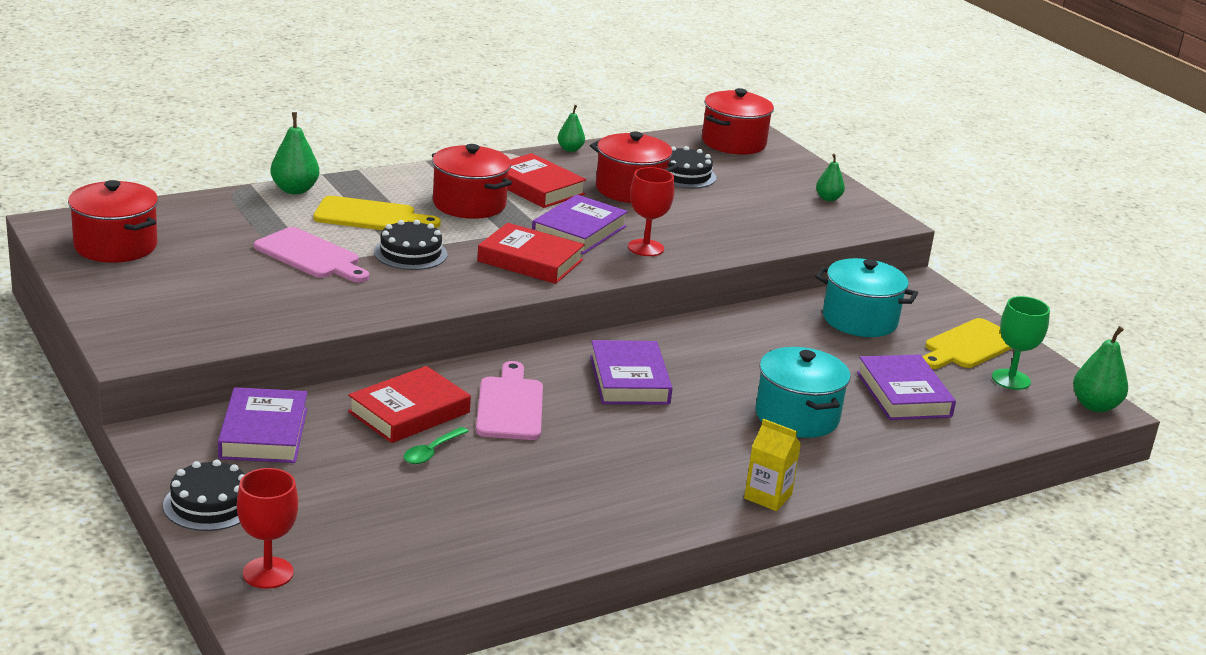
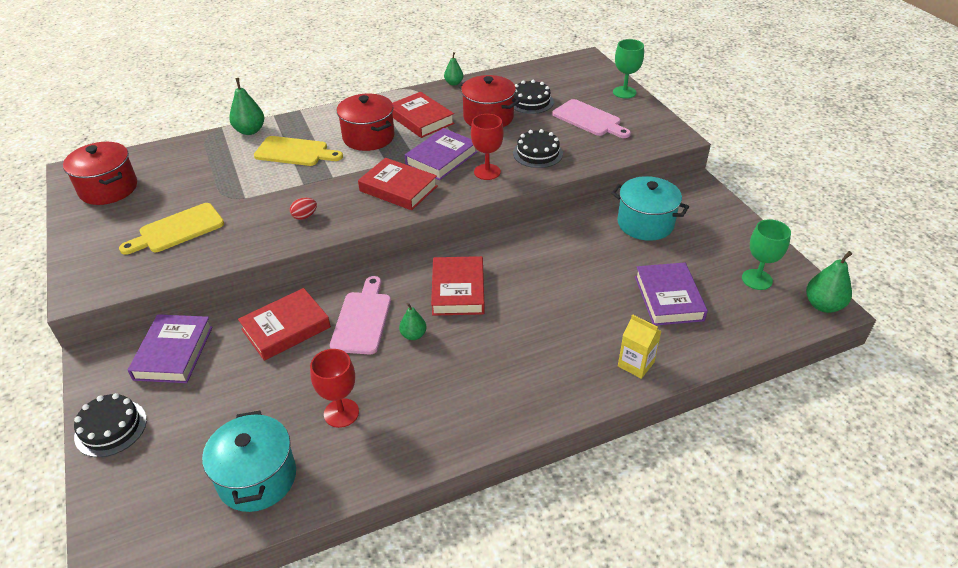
camera: 10 degrees right, 15 degrees up
(268, 573) = (130, 504): red goblet -> red goblet (341, 413)
(310, 256) = (241, 191): pink cutting board -> pink cutting board (589, 119)
(410, 253) = (313, 185): black cake -> black cake (537, 153)
(411, 285) = (305, 216): none -> red egg
(431, 452) = (291, 369): green spoon -> none
(629, 380) = (458, 290): purple book -> red book
(733, 143) = (573, 70): red pot -> none
(768, 497) = (542, 412): yellow carton -> yellow carton (636, 364)
(797, 416) = (580, 324): turquoise pot -> turquoise pot (257, 478)
(810, 170) = (624, 92): none -> green goblet
(828, 198) = (633, 117): green pear -> green pear (413, 335)
(969, 346) = (727, 246): yellow cutting board -> yellow cutting board (177, 230)

